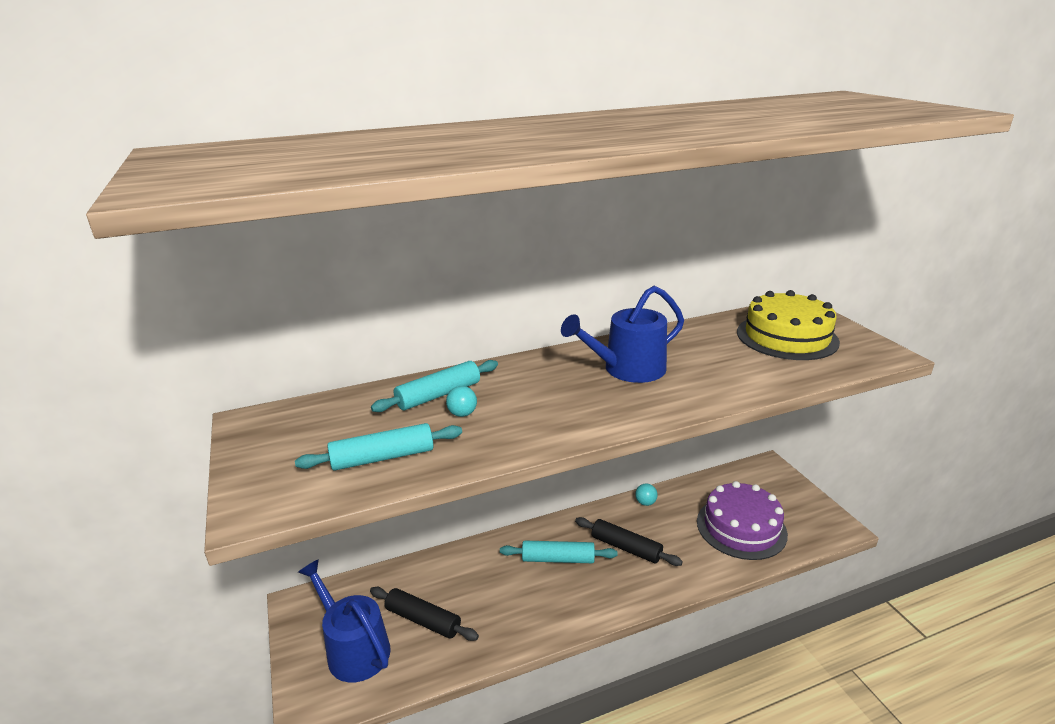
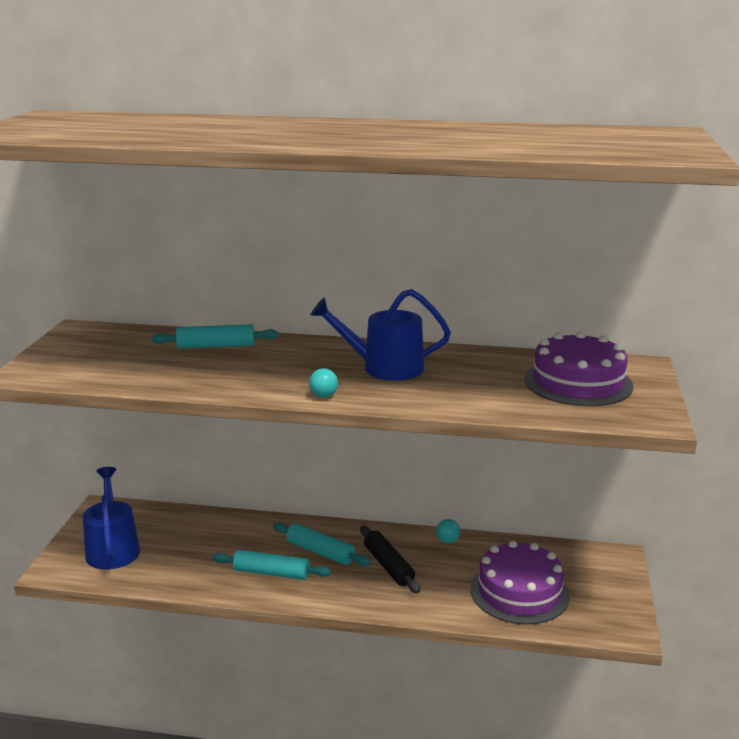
camera: 30 degrees right, 5 degrees down
(383, 457) = (128, 371): turquoise rolling pin -> turquoise rolling pin (271, 573)
(423, 620) = (175, 550): black rolling pin -> none
(462, 414) = (214, 361): turquoise ball -> turquoise ball (323, 396)
(787, 337) = (578, 382): yellow cake -> purple cake

